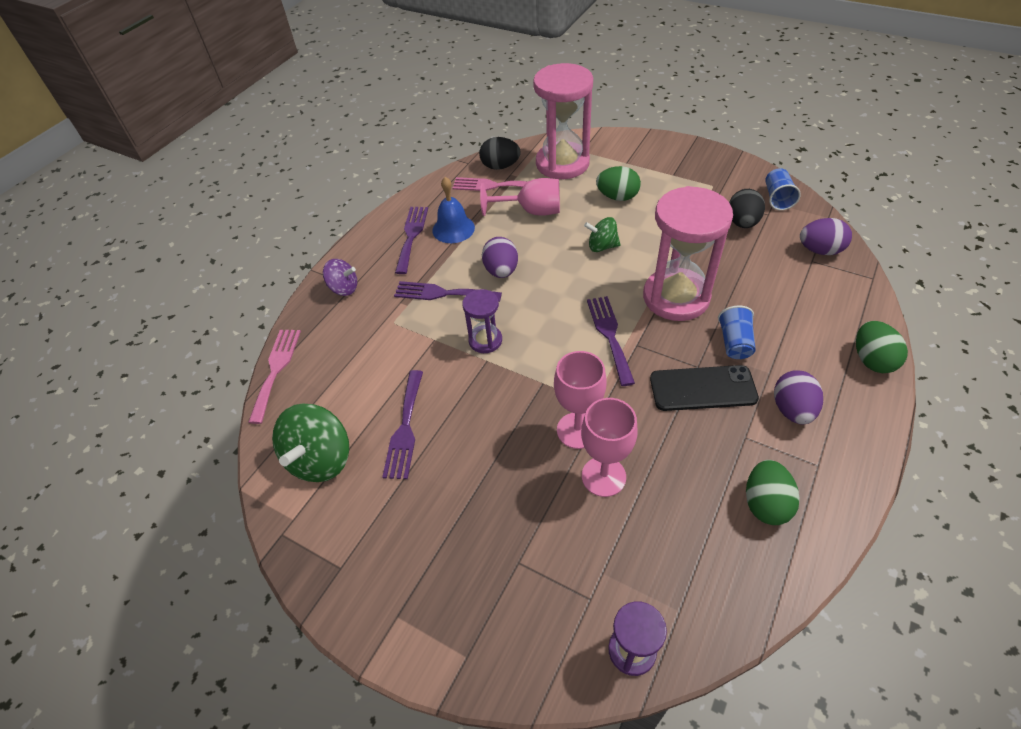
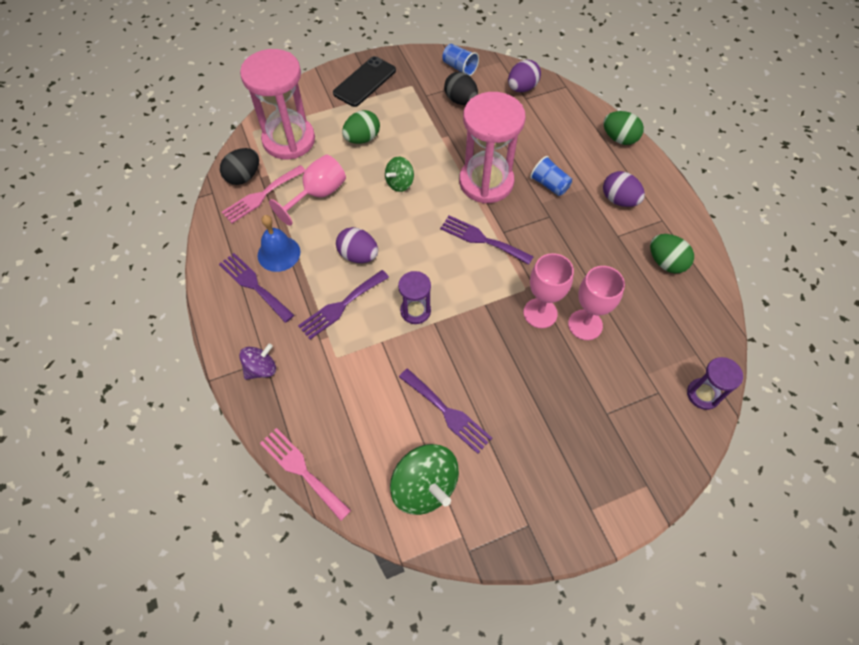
camera: 55 degrees left, 10 degrees up
(703, 389) = (568, 227): black phone -> black phone (365, 82)

